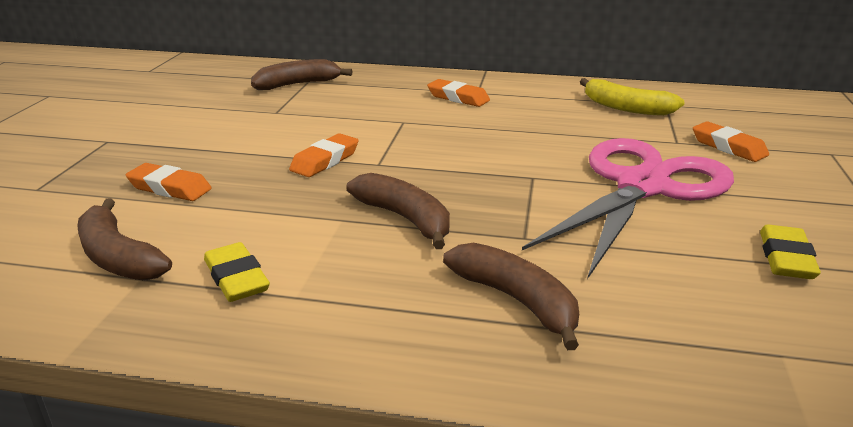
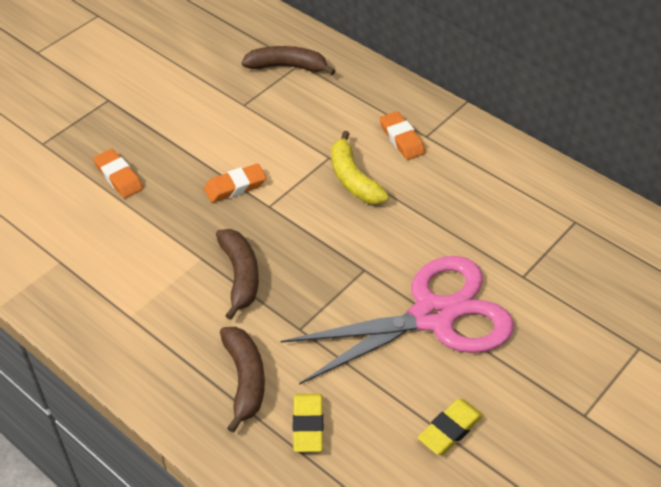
camera: 30 degrees right, 20 degrees up
(118, 257) = (57, 237): brown banana -> none
(236, 278) = (108, 286): yellow eraser -> yellow eraser (308, 425)
(626, 108) = (532, 212): yellow banana -> yellow banana (353, 179)
(728, 147) = (558, 301): orange eraser -> none

